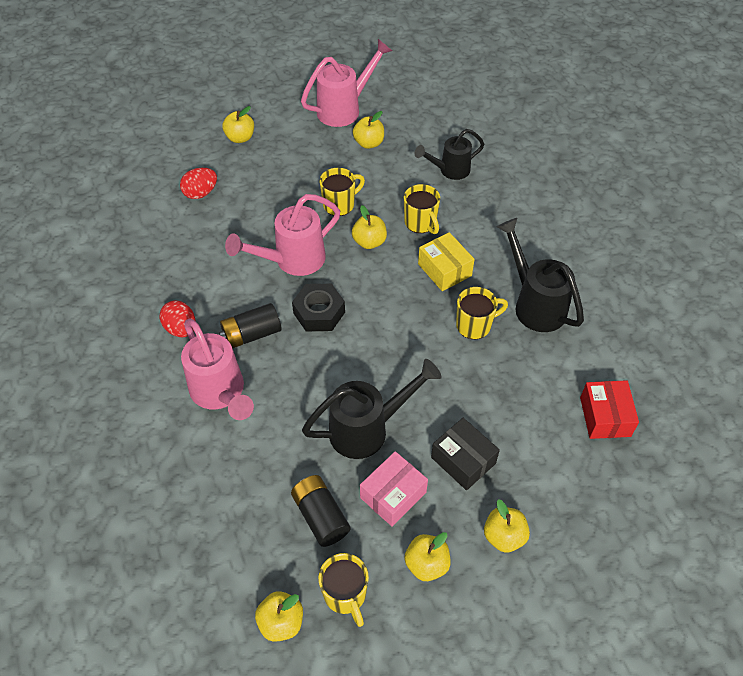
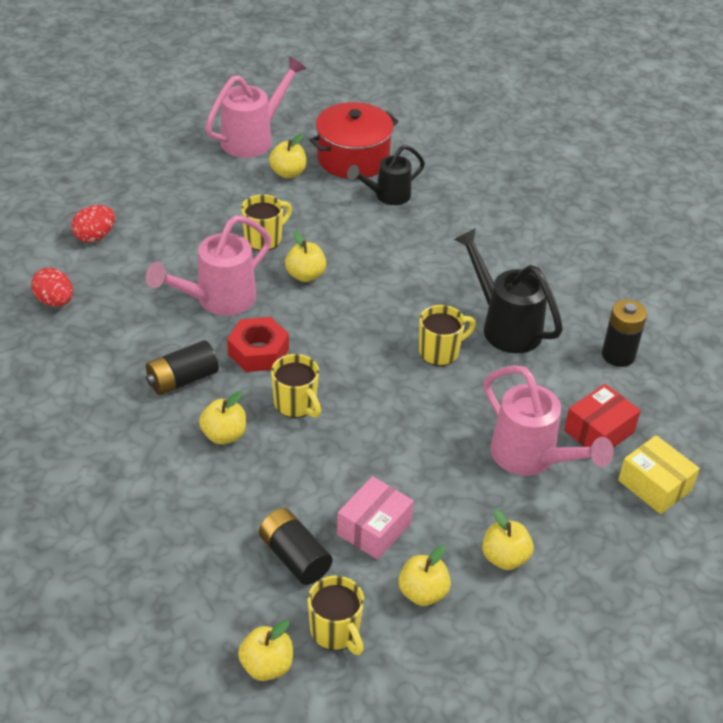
camera: 10 degrees left, 10 degrees down
(181, 329) = (96, 380): red egg -> red egg (55, 301)
(221, 394) = (156, 443): pink watering can -> pink watering can (532, 459)
(240, 138) = (133, 175): yellow apple -> yellow apple (224, 435)
(319, 313) = (258, 352): black nut -> red nut
(368, 429) = (335, 465): black watering can -> none
(420, 223) = (362, 252): yellow mug -> yellow mug (296, 404)
(425, 132) = (353, 158): none -> red pot
(444, 270) = (397, 298): yellow box -> yellow box (654, 485)
(463, 460) = (448, 487): black box -> none
(605, 417) = (599, 431): red box -> red box turned 60 degrees clockwise
(632, 341) = (618, 355): none -> black battery

